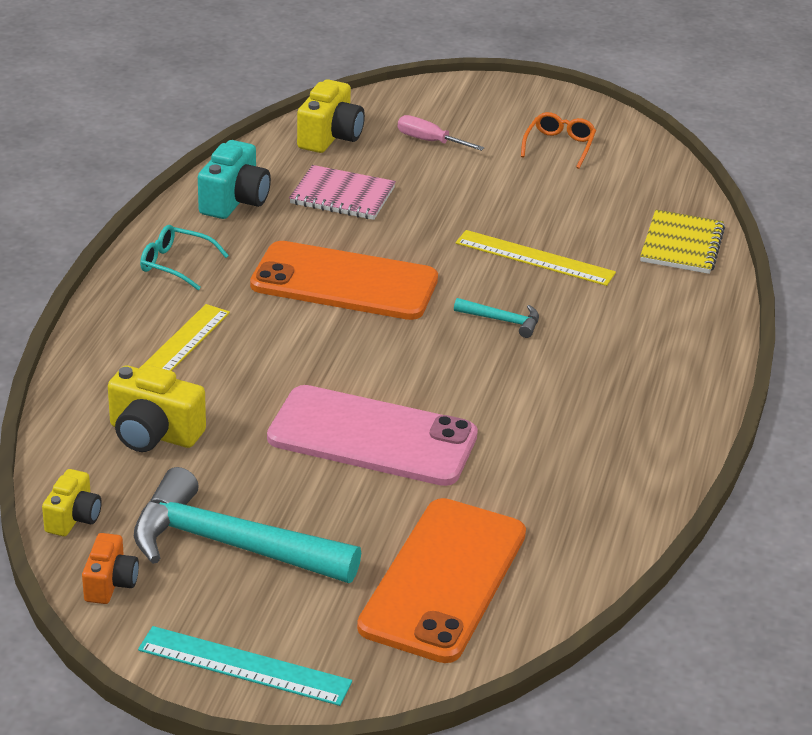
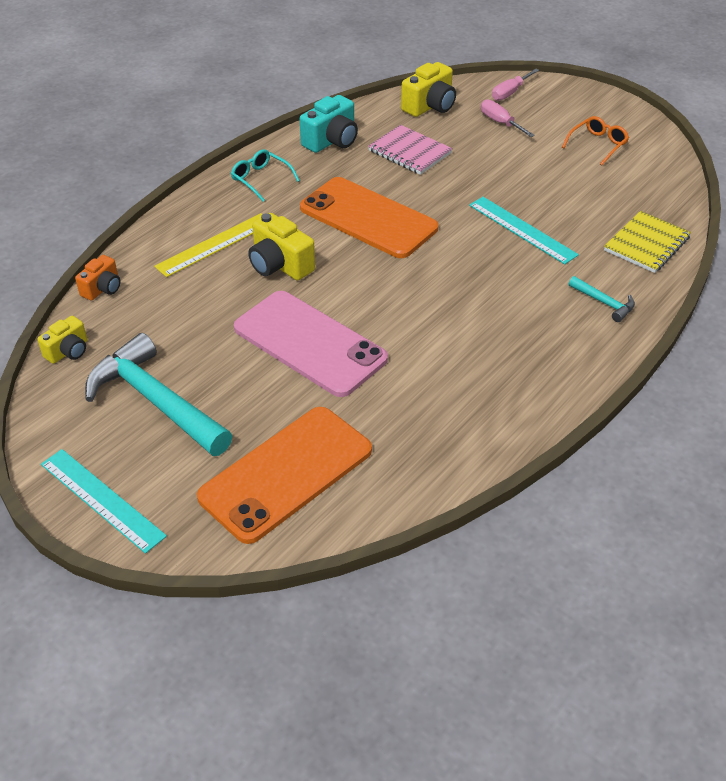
camera: 25 degrees right, 10 degrees up
(110, 583) = (58, 407): orange camera -> orange camera (102, 289)
(154, 434) = (162, 302): yellow camera -> yellow camera (280, 265)
(418, 104) = (510, 93): none -> pink screwdriver
(502, 321) = (465, 274): turquoise hammer -> turquoise hammer (604, 303)
(534, 258) = (522, 230): yellow ruler -> turquoise ruler

